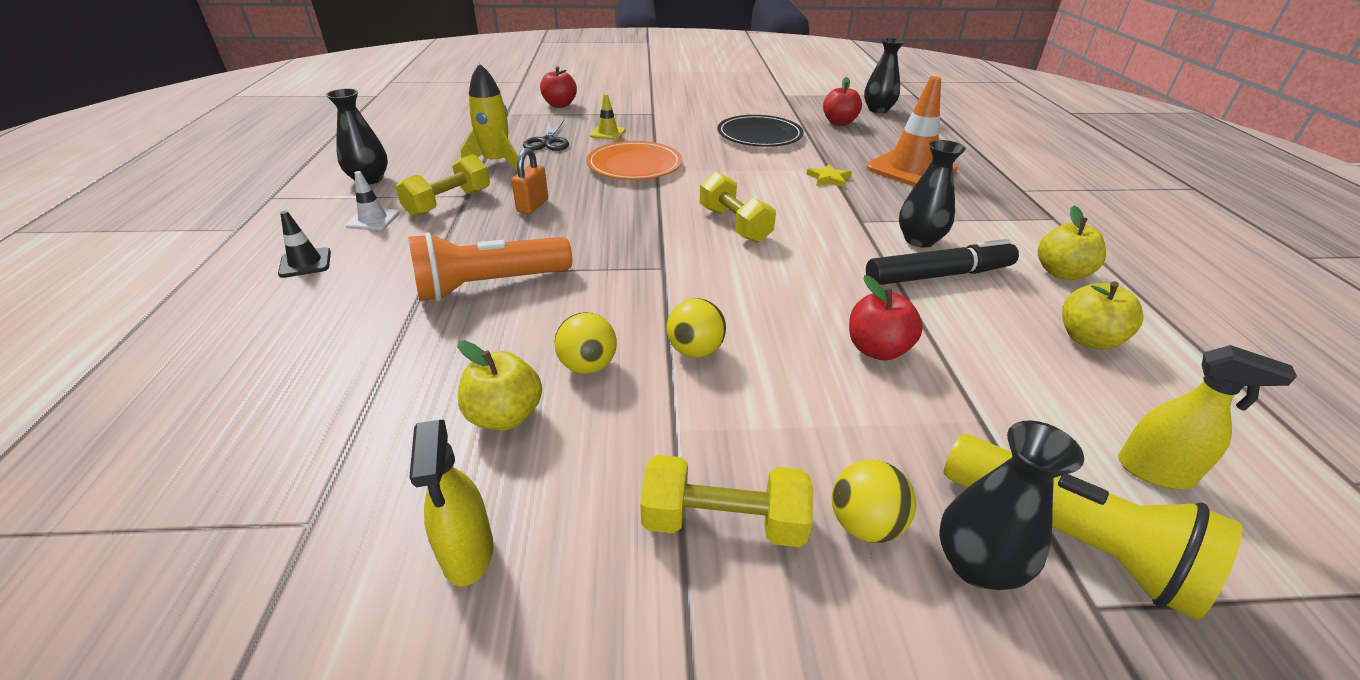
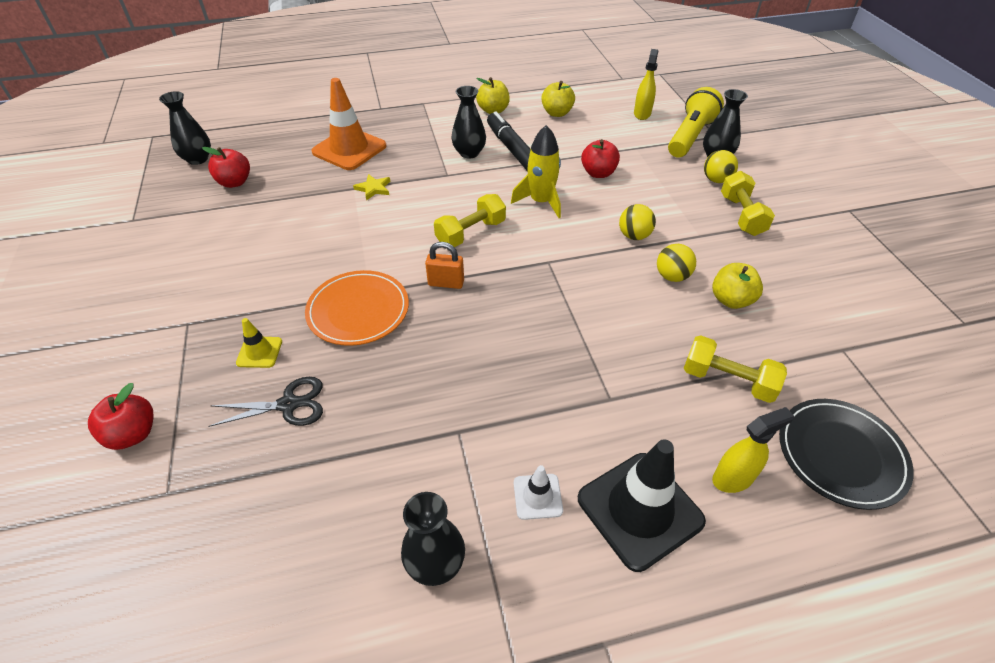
camera: 100 degrees left, 10 degrees up
(305, 263) = (639, 510): black traffic cone -> black traffic cone, size x2.09
(449, 203) = (480, 441): yellow dumbbell -> yellow dumbbell (728, 380)
(468, 553) = (812, 286): yellow spray bottle -> yellow spray bottle (733, 478)
(489, 285) = (613, 352): orange flashlight -> none
(496, 163) = (363, 436): yellow rocket -> yellow rocket (541, 202)
(532, 206) = (469, 366): orange padlock -> orange padlock (446, 283)
(759, 135) = (270, 231): black plate -> black plate (841, 454)

